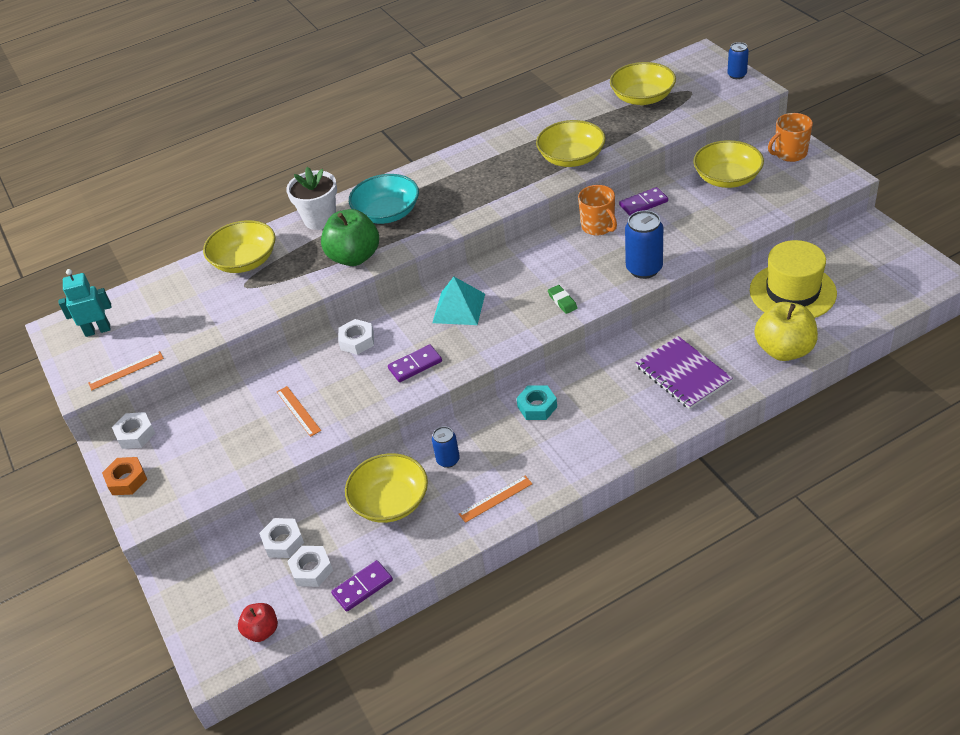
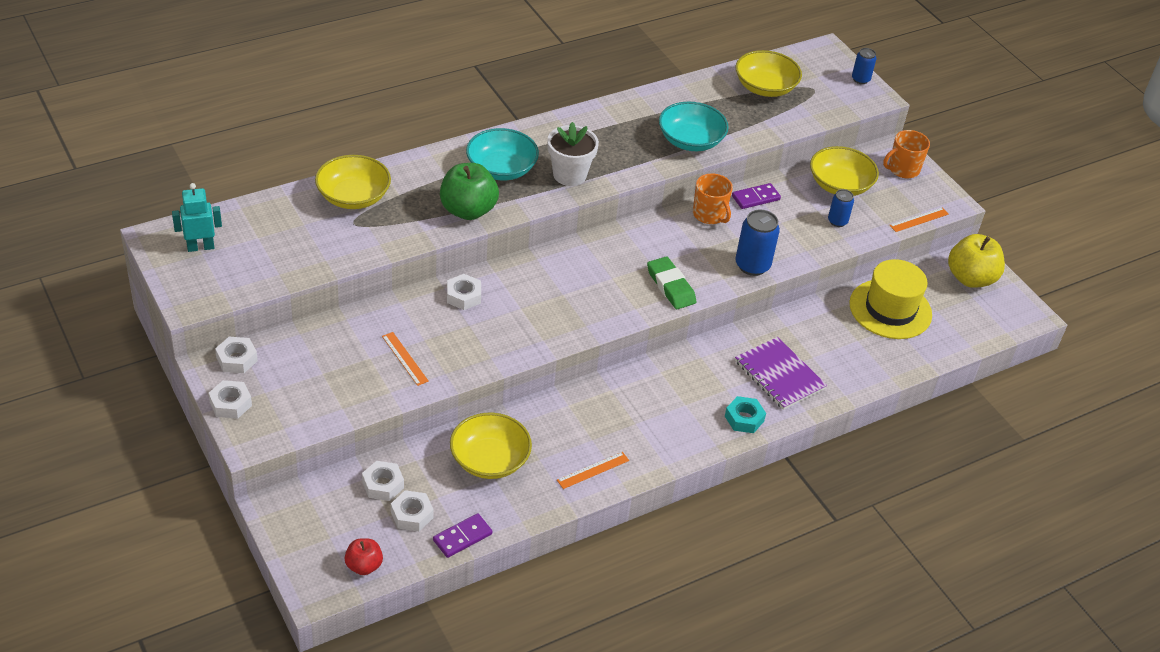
camera: 10 degrees left, 0 degrees up
(126, 370) = (234, 293): orange ruler -> orange ruler (919, 219)
(127, 480) = (230, 403): orange nut -> white nut
(320, 219) = (431, 164): white flower pot -> white flower pot (569, 175)
(415, 365) = (522, 329): purple domino -> none
(448, 460) = (547, 427): blue can -> blue can (837, 221)
(458, 308) = (567, 278): turquoise pyramid -> none
(537, 406) = (636, 387): turquoise nut -> turquoise nut (744, 418)
(562, 301) = (670, 286): green eraser -> green eraser, size x1.74
(571, 158) = (690, 140): yellow bowl -> turquoise bowl
(784, 350) = (877, 365): yellow apple -> yellow apple (970, 278)

